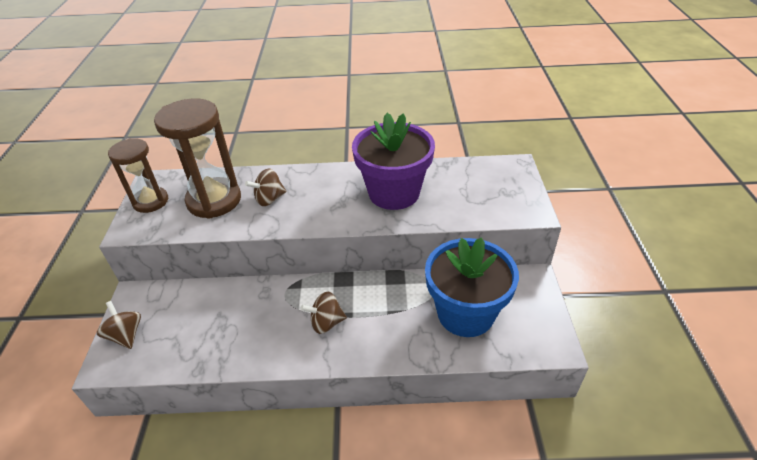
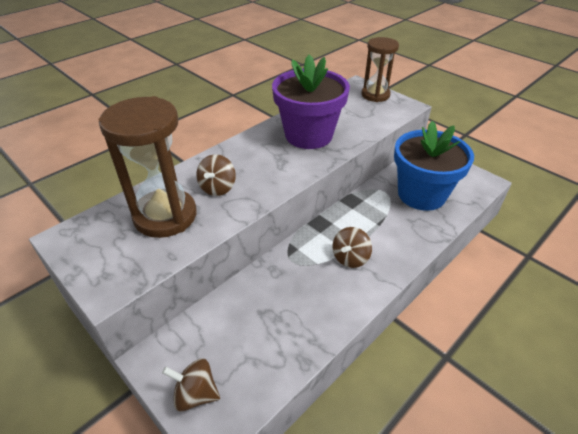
camera: 45 degrees left, 0 degrees up
(150, 201) = (94, 253): brown hourglass -> brown hourglass (375, 95)

